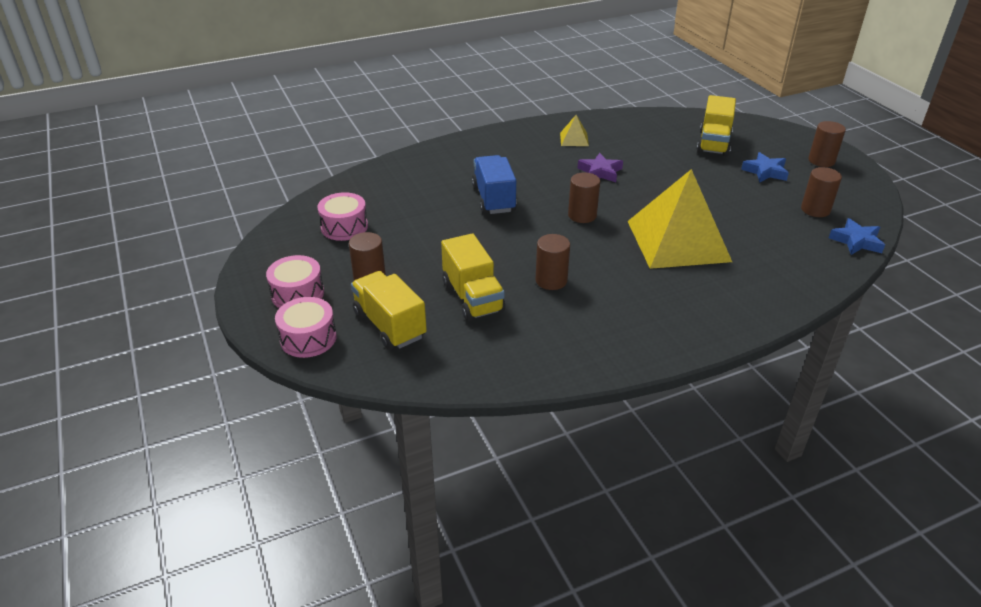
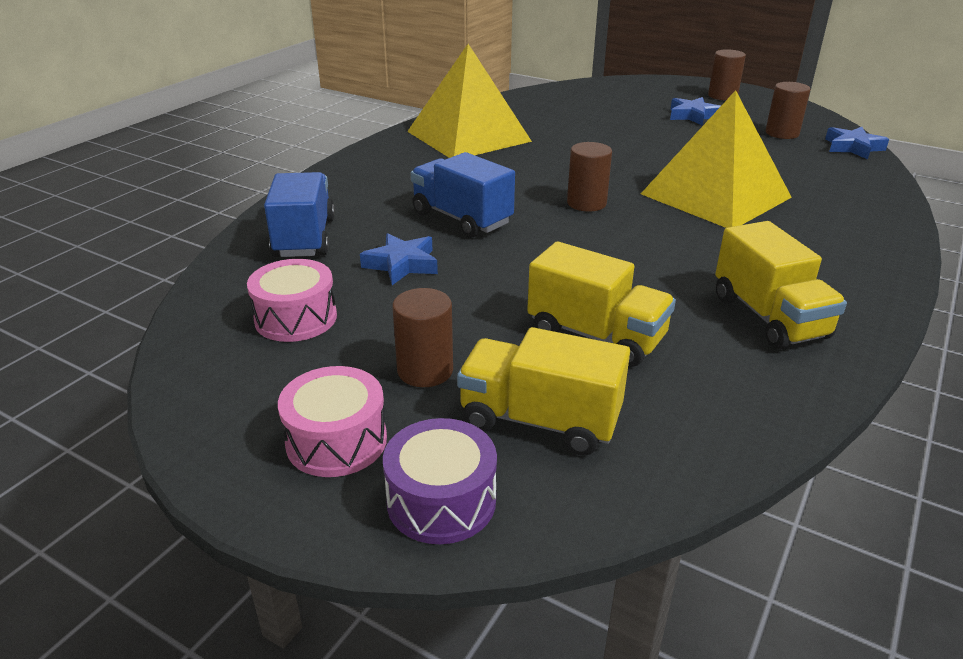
camera: 35 degrees left, 5 degrees down
(308, 338) = (441, 501): pink drum -> purple drum
(397, 181) = (304, 238): none -> blue truck
(427, 216) = (402, 264): none -> blue star
(551, 280) = (656, 280): brown cylinder -> none
(574, 139) = (468, 136): yellow pyramid -> yellow pyramid, size x2.48
(600, 172) = (542, 158): purple star -> none
(713, 143) = (612, 105): yellow truck -> yellow truck (769, 317)

